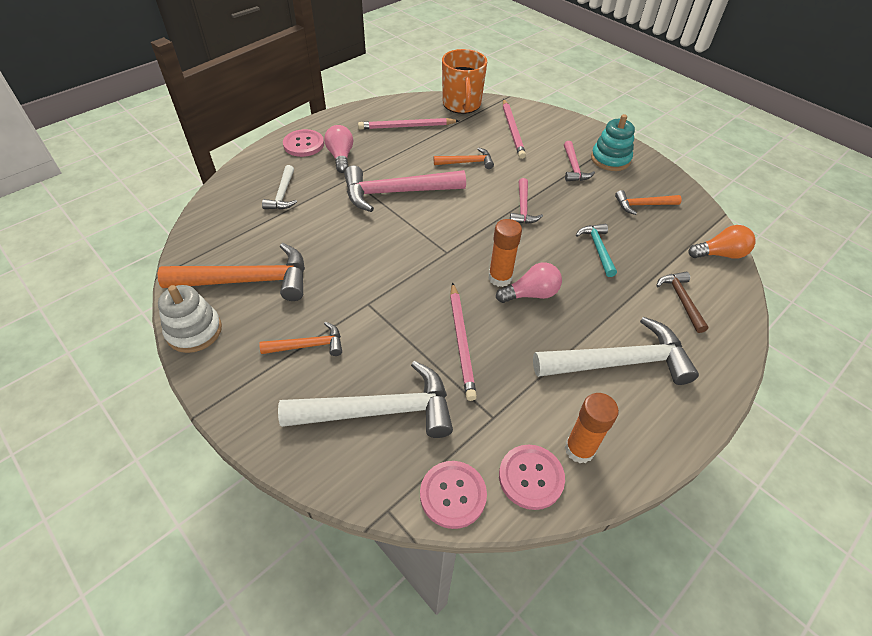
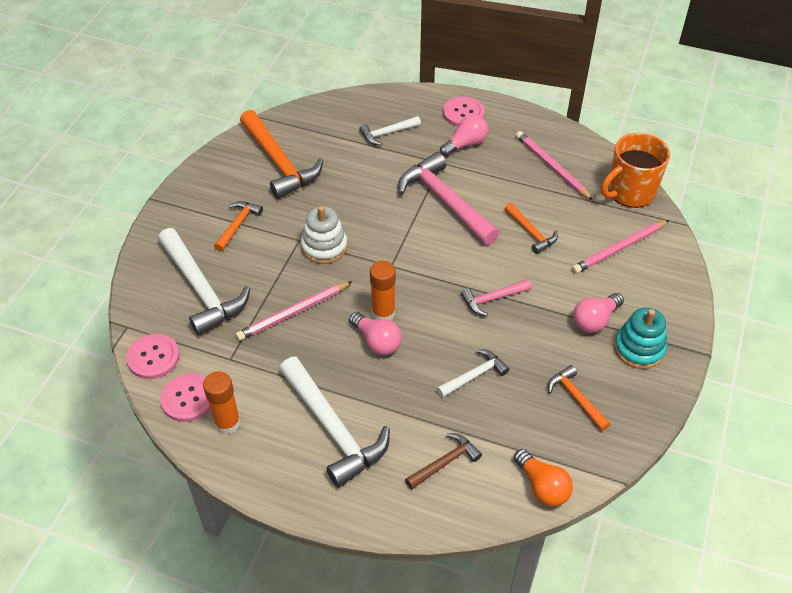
camera: 65 degrees right, 0 degrees up
(194, 331) = (216, 161): white stacking toy -> white stacking toy (324, 247)
(308, 345) = (238, 225): orange hammer -> orange hammer turned 120 degrees counterclockwise
(573, 167) = (595, 320): pink hammer -> pink light bulb
(597, 249) = (474, 375): turquoise hammer -> white hammer

